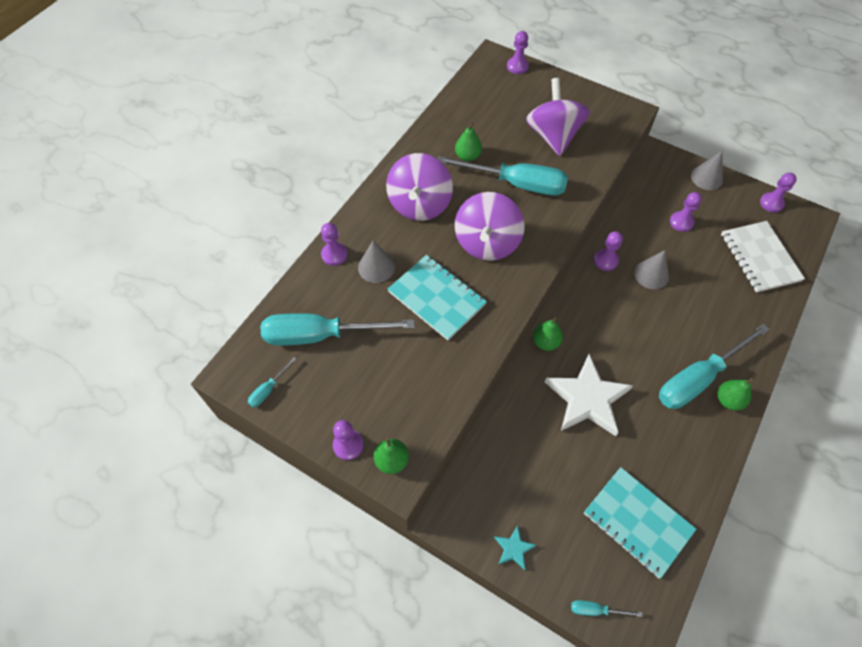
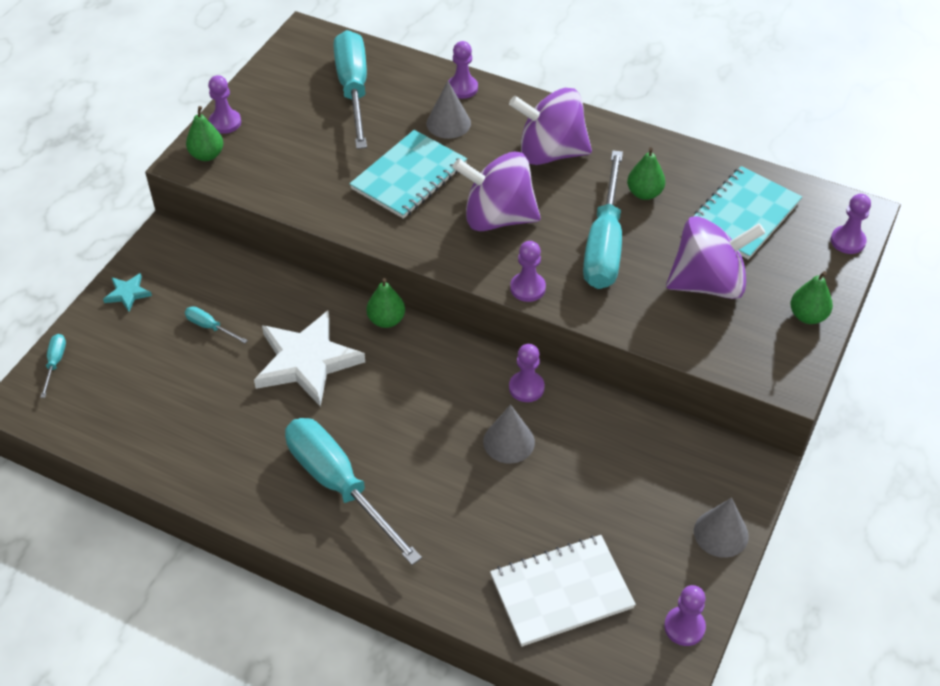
camera: 85 degrees right, 10 degrees down
(268, 389) = (288, 61): turquoise screwdriver -> turquoise screwdriver (210, 327)
(637, 522) = (147, 405): turquoise notebook -> turquoise notebook (743, 215)
(681, 222) = (616, 488): purple pawn -> purple pawn (527, 288)
(728, 400) = (306, 518): green pear -> green pear (807, 316)

